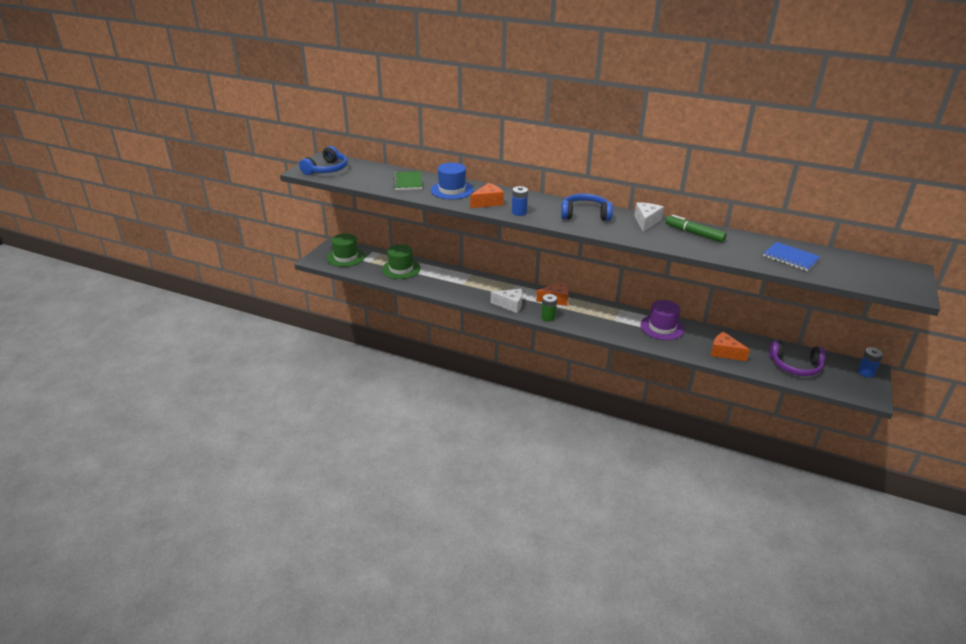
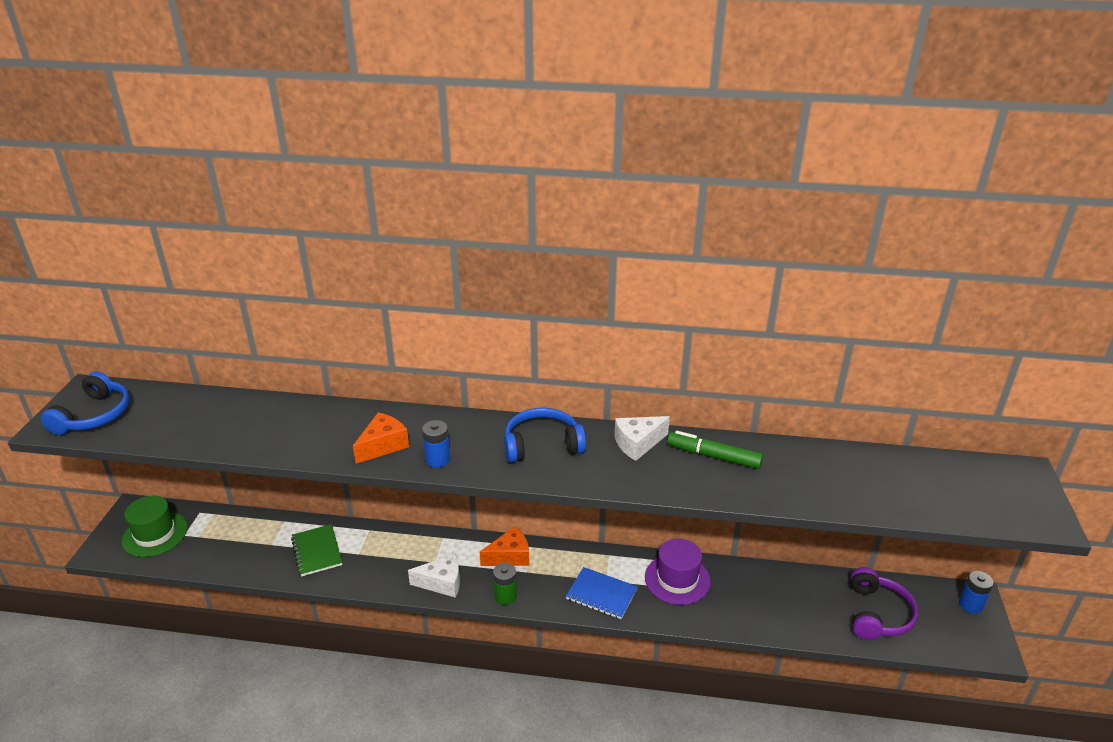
camera: 15 degrees left, 0 degrees up
(401, 269) = (252, 541): green hat -> none
(408, 182) = (241, 421): green notebook -> green notebook (317, 551)
(452, 190) = (319, 427): blue hat -> none
(646, 222) = (637, 444): white cheese -> white cheese turned 120 degrees counterclockwise
(724, 352) = (776, 610): orange cheese -> none
(790, 258) = (862, 482): blue notebook -> blue notebook (601, 594)
(795, 366) = (877, 614): purple headphones -> purple headphones turned 75 degrees counterclockwise

